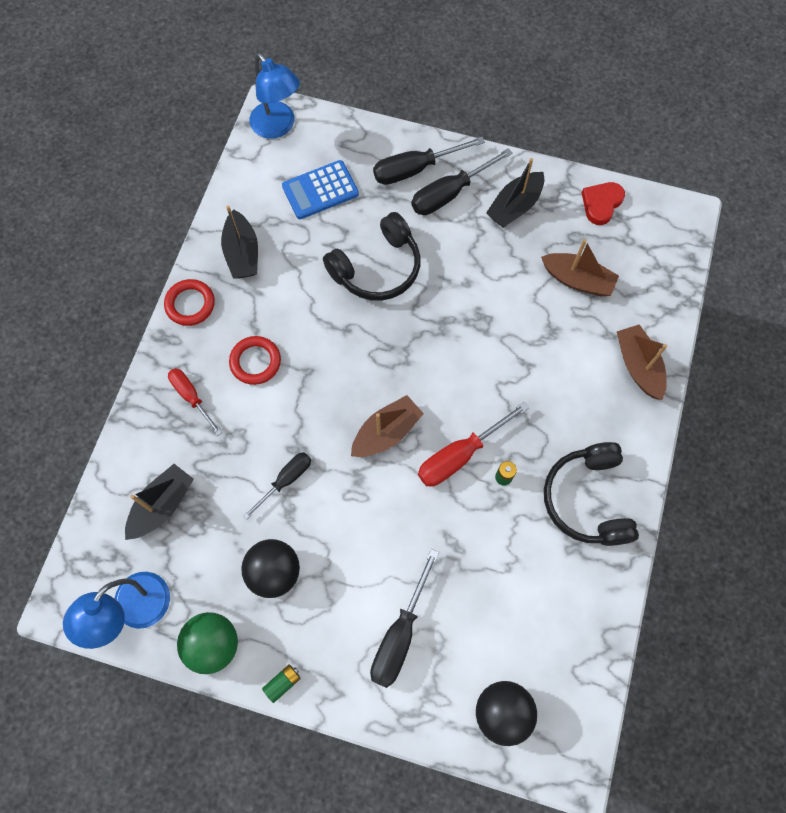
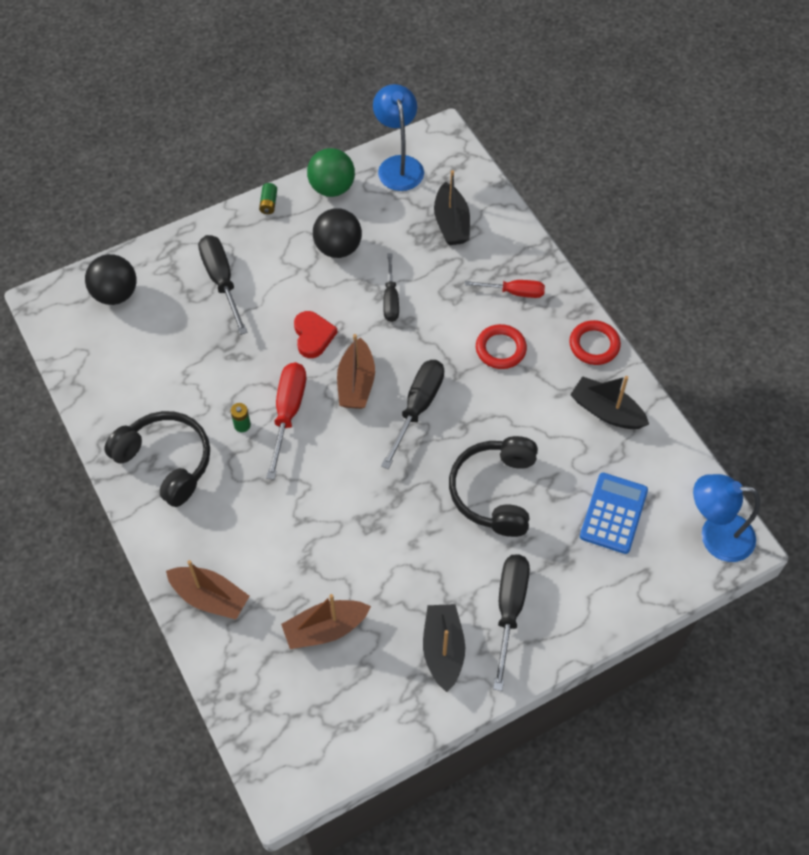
camera: 135 degrees right, 10 degrees down
(415, 169) = (562, 605): black screwdriver -> black screwdriver (417, 407)
(601, 204) = (370, 725): red heart -> red heart (313, 336)

